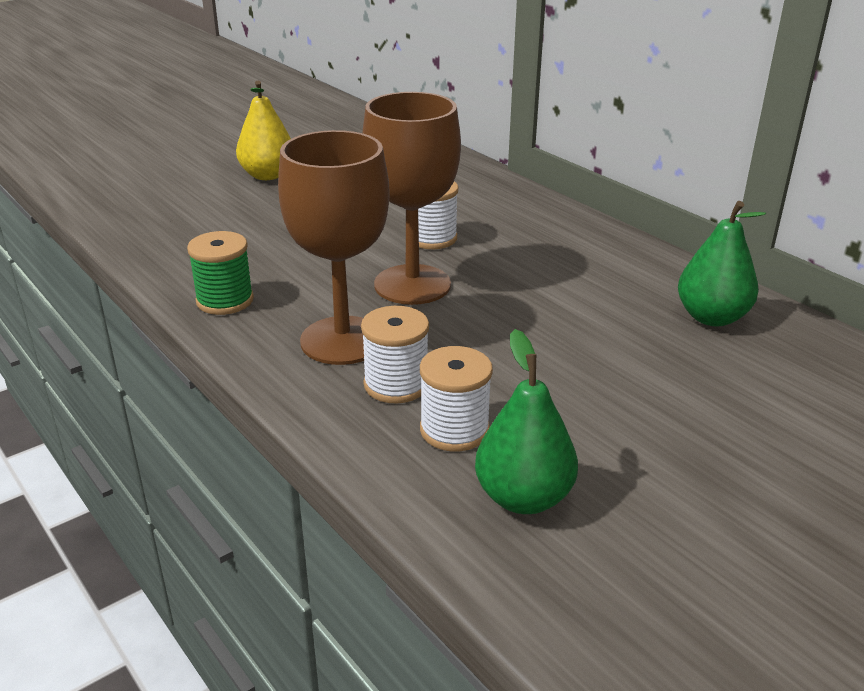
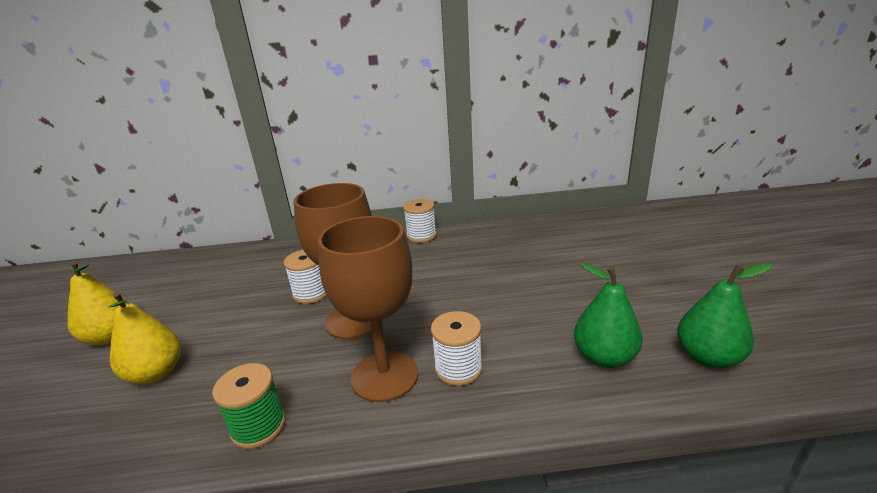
camera: 55 degrees left, 5 degrees down
(244, 221) = (156, 373): none -> yellow pear
(454, 430) = (524, 360): white spool -> white spool (421, 236)
(711, 317) = (489, 241): green pear -> green pear (708, 358)

